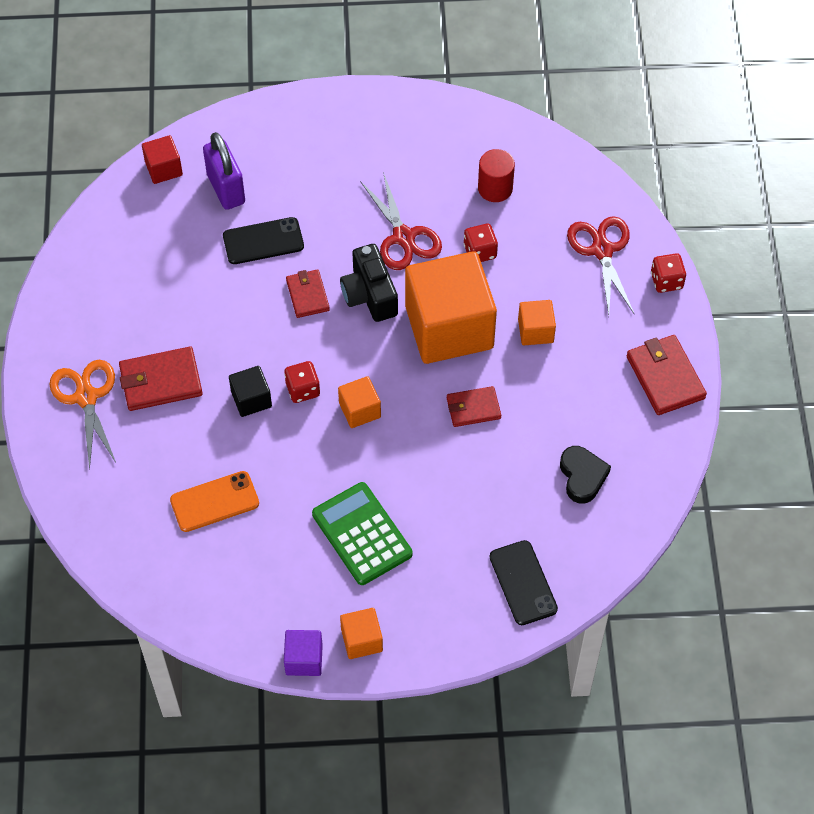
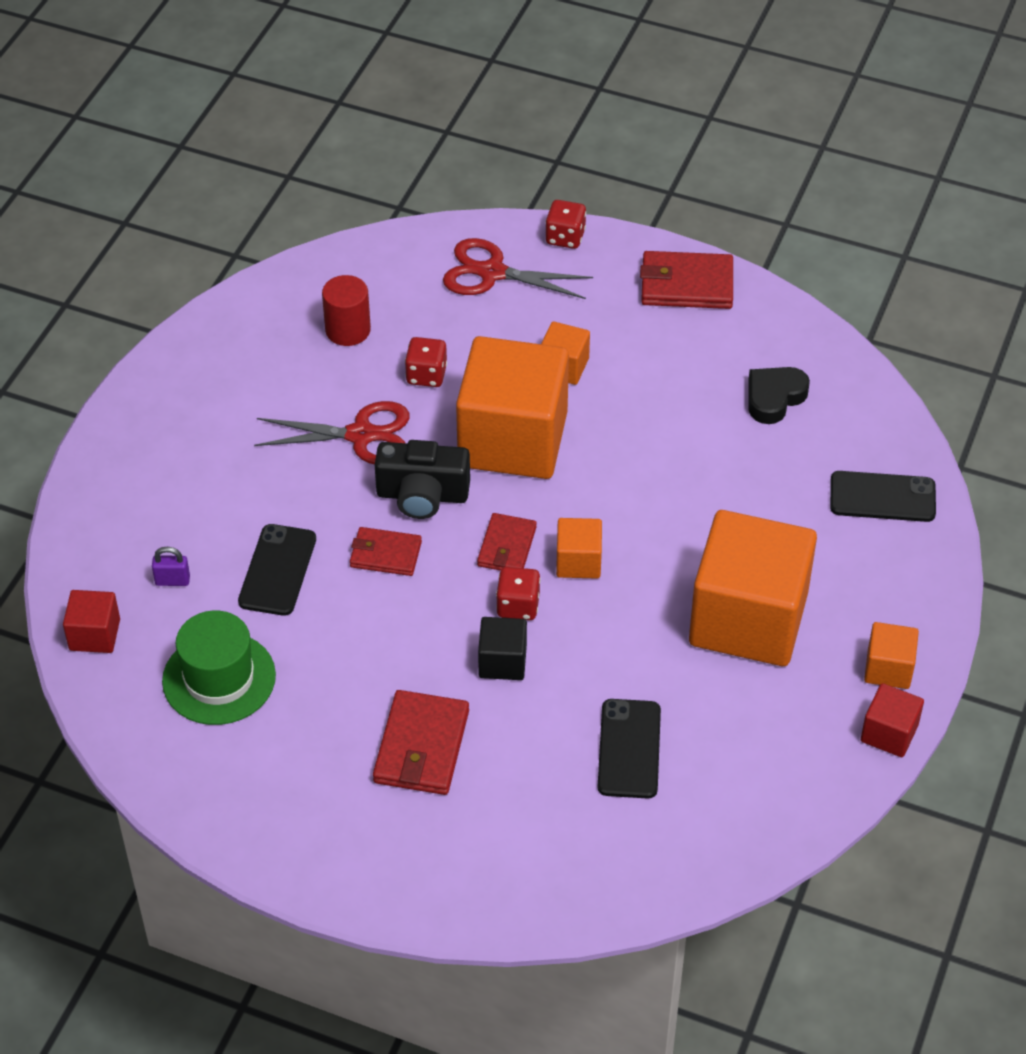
camera: 65 degrees left, 10 degrees down
(86, 397) = (397, 836): orange scissors -> none
(161, 248) = (219, 678): none -> green hat
(214, 502) = (629, 749): orange phone -> black phone
(226, 189) = (172, 580): purple padlock -> purple padlock, size x0.46
(304, 659) = (889, 733): purple cube -> red cube
(362, 534) = (748, 619): green calculator -> orange cube
(473, 408) = (634, 458): red wallet -> red wallet (507, 547)
(582, 476) = (774, 398): black heart -> black heart turned 60 degrees counterclockwise

